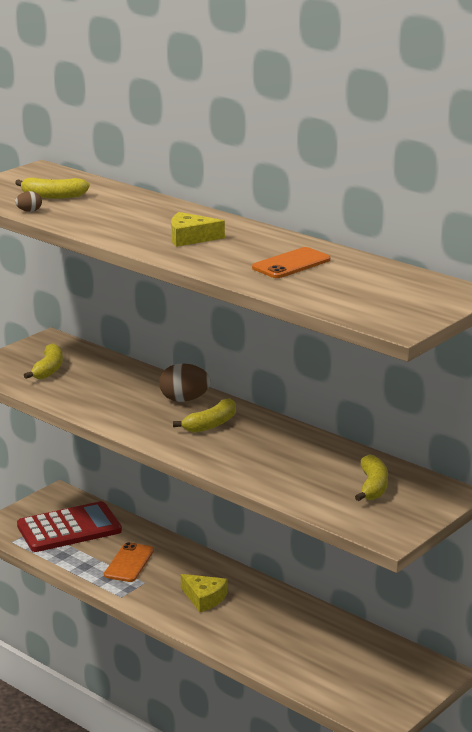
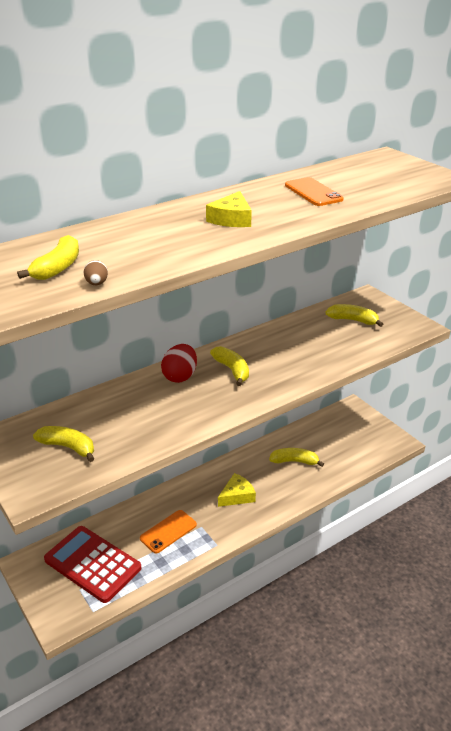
camera: 75 degrees left, 10 degrees up
(69, 528) = (92, 564): red calculator -> red calculator turned 45 degrees counterclockwise
(129, 563) = (168, 531): orange phone -> orange phone turned 75 degrees counterclockwise
(184, 400) = (180, 376): brown egg -> red egg
(288, 633) = (294, 461): none -> yellow banana

